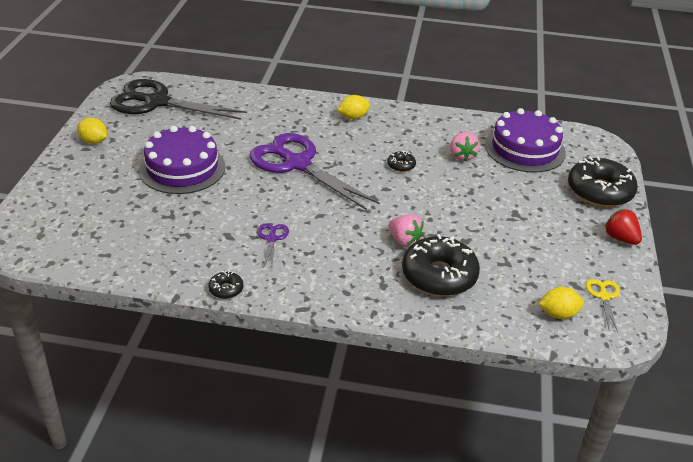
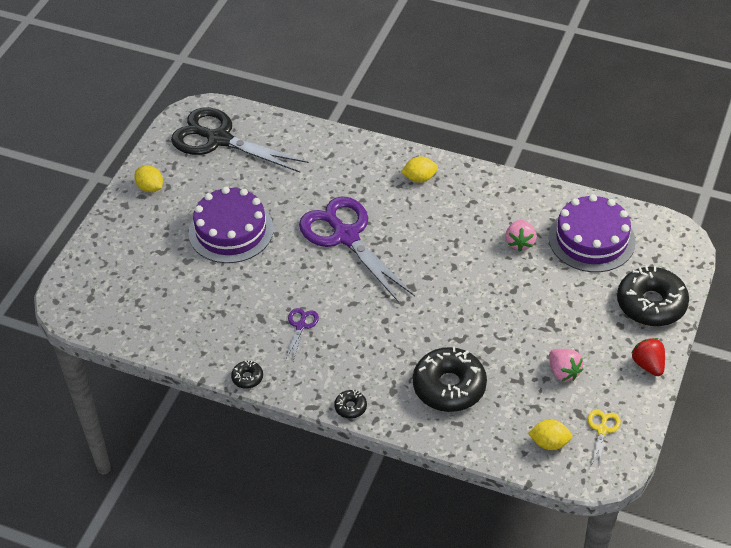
camera: 15 degrees right, 10 degrees up
(401, 165) = (451, 249): black donut -> black donut (350, 407)
(404, 241) = (427, 343): pink strawberry -> pink strawberry (563, 372)

